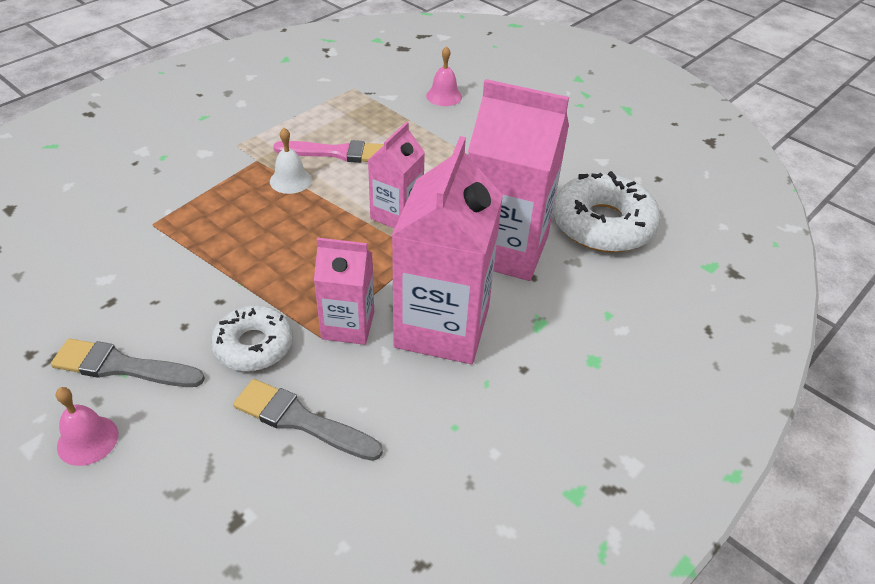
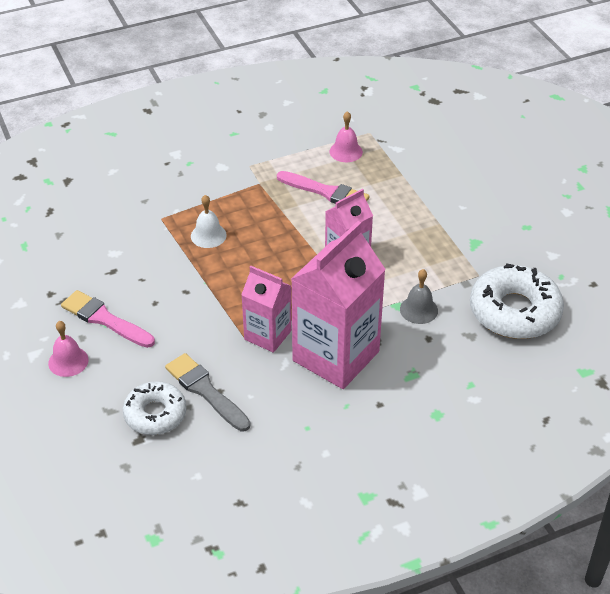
camera: 25 degrees right, 0 degrees up
(122, 366) = (104, 319): grey brush -> pink brush
(253, 346) = (196, 330): white donut -> white donut (155, 414)
(290, 180) = (278, 207): white bell -> white bell (208, 235)
(444, 96) = (445, 158): pink bell -> pink bell (346, 151)
(504, 249) = (418, 310): pink carton -> grey bell

